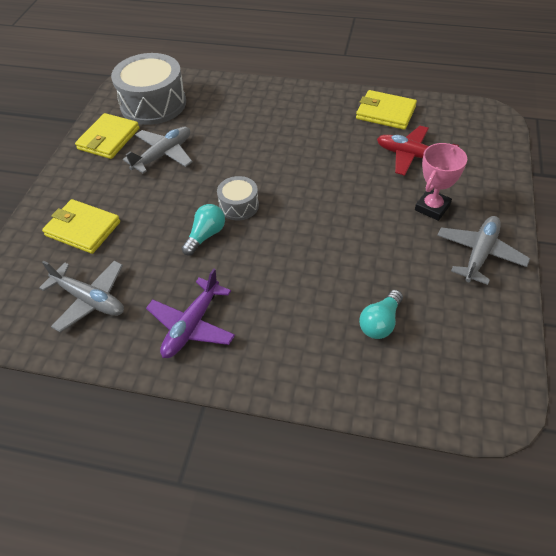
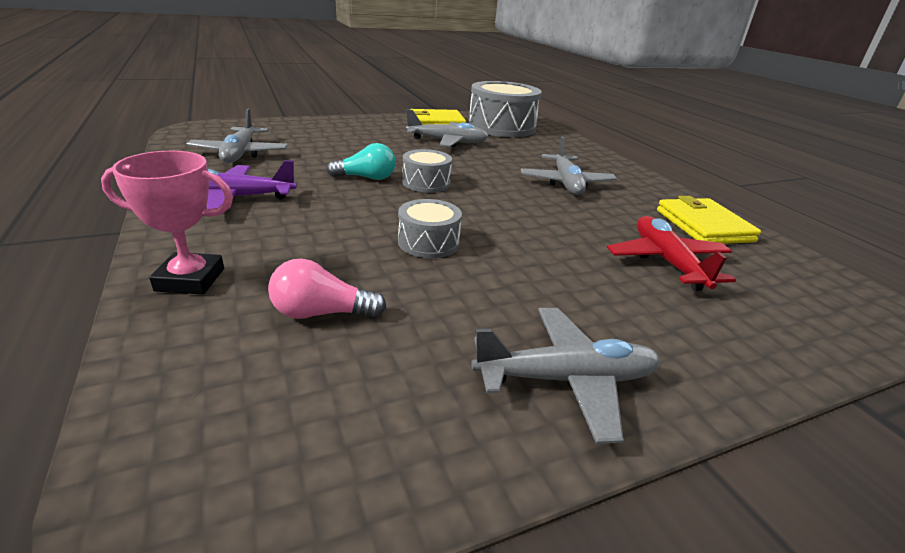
camera: 50 degrees right, 20 degrees down
(83, 229) = (322, 135): yellow wallet -> none
(290, 134) = (566, 183): none -> grey plane
(330, 245) = (428, 242): none -> grey drum
(380, 322) = (321, 313): turquoise light bulb -> pink light bulb
(432, 207) = (598, 302): pink trophy -> pink trophy (190, 280)

